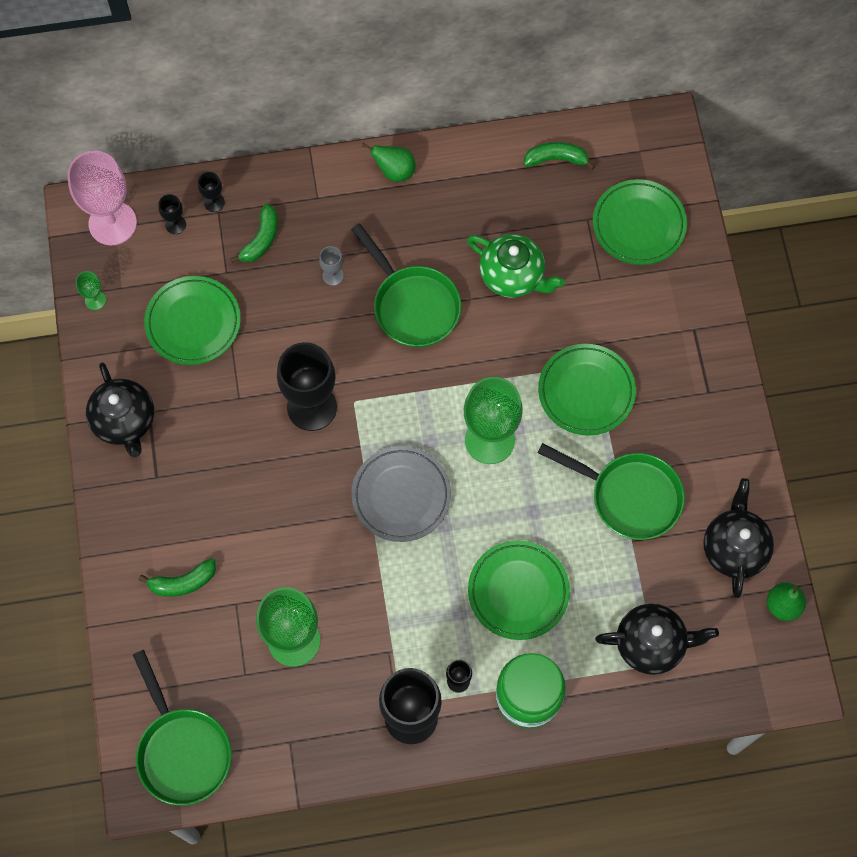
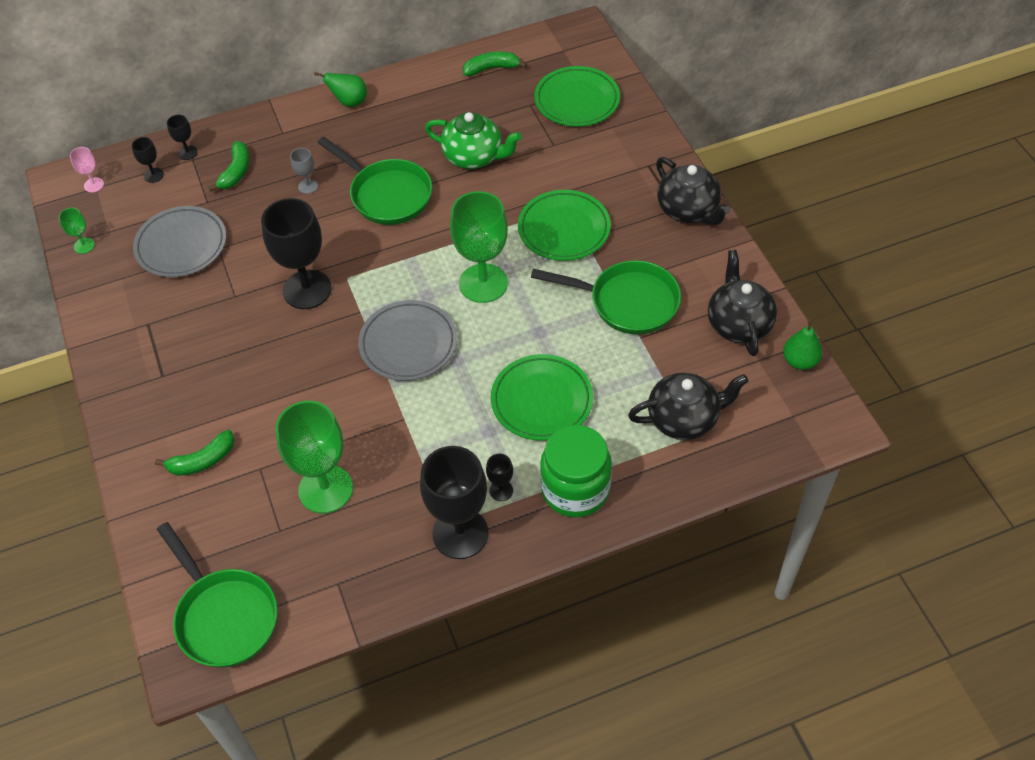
camera: 10 degrees left, 15 degrees down
(112, 223) = (94, 185): pink goblet -> pink goblet, size x0.43
(125, 421) = (125, 336): black teapot -> black teapot (688, 210)
(193, 323) = (181, 245): green plate -> grey plate

